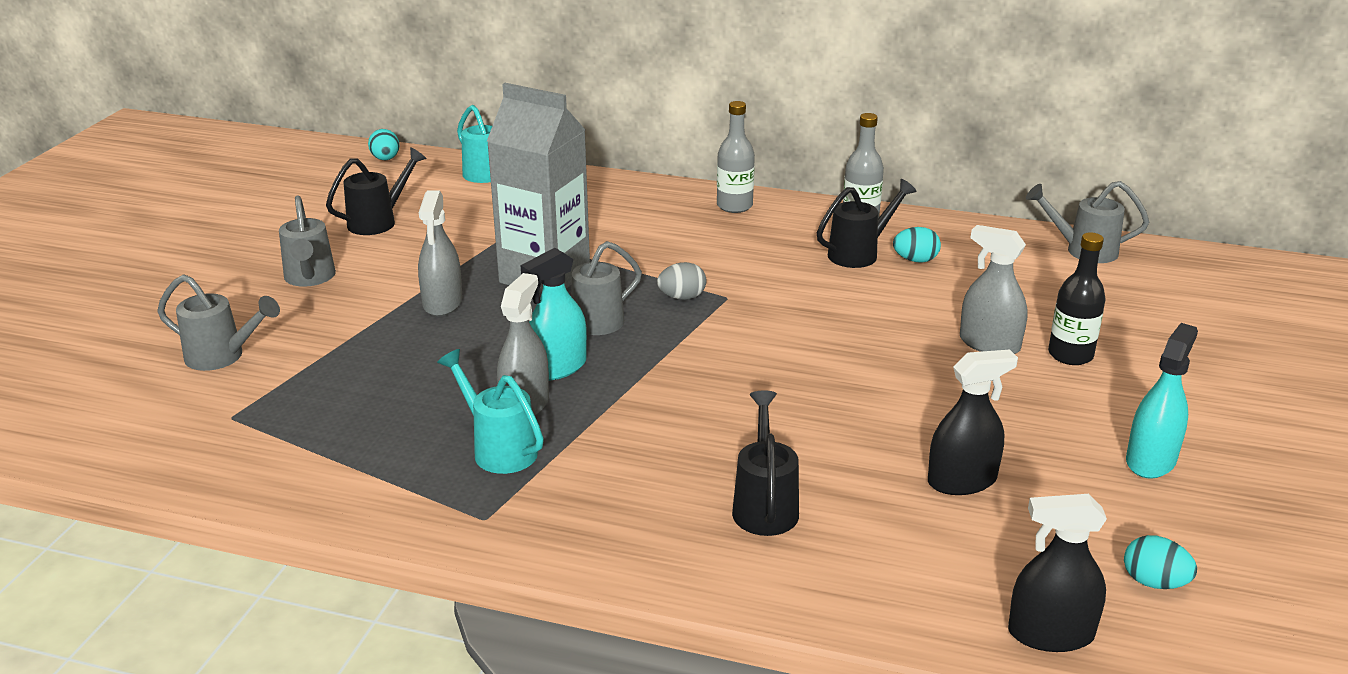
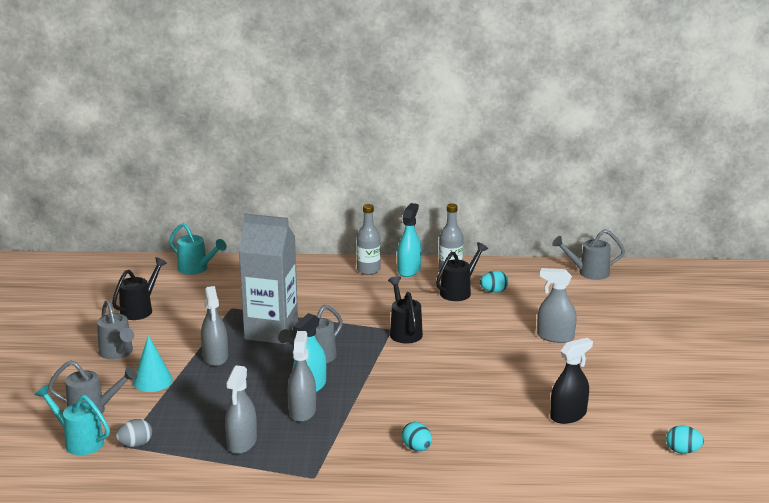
camera: 15 degrees left, 5 degrees down
(333, 325) = (153, 381): none -> turquoise cone
(385, 159) = (117, 265): turquoise egg -> turquoise egg (417, 448)
(405, 441) = (242, 442): none -> grey spray bottle
(499, 449) = (301, 438): turquoise watering can -> turquoise watering can (79, 441)
(682, 297) = (364, 333): grey egg -> grey egg (135, 444)
(765, 505) = (467, 445): black watering can -> black watering can (404, 332)
(1050, 634) = (640, 484): black spray bottle -> none
(1070, 355) = (602, 337): black bottle -> none
(1150, 460) = (662, 389): turquoise spray bottle -> turquoise spray bottle (409, 270)

